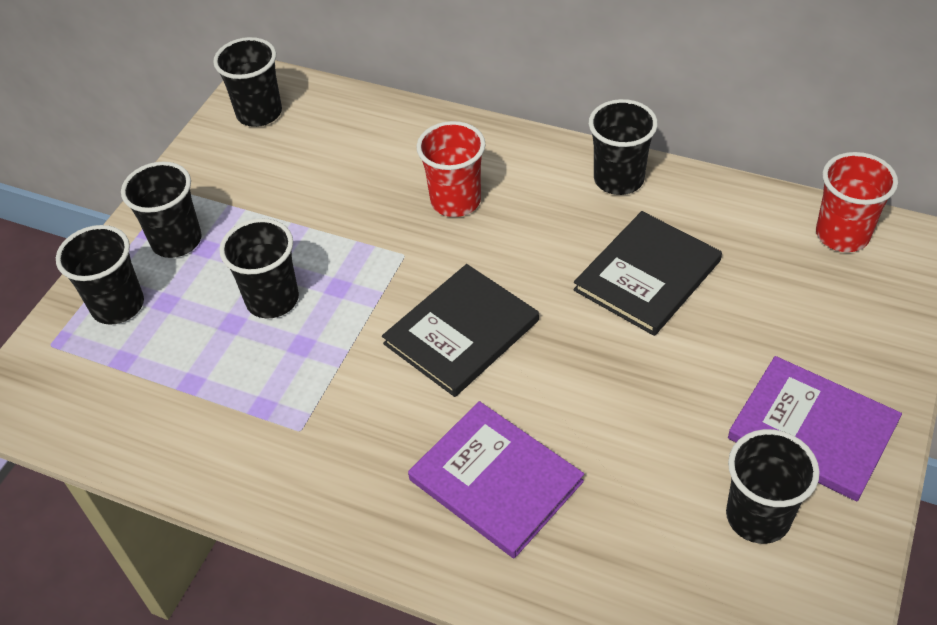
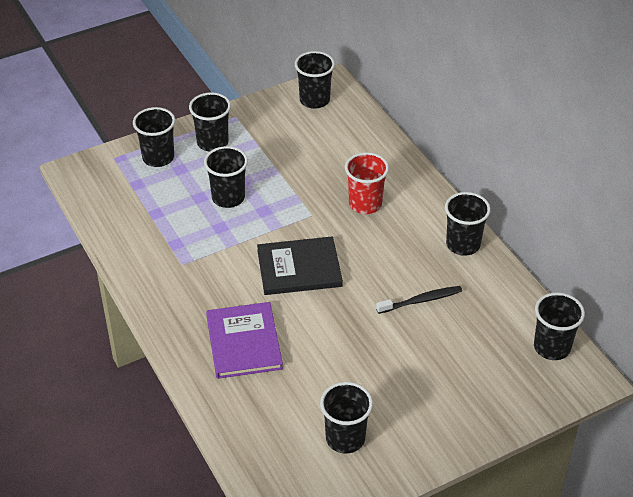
camera: 35 degrees right, 5 degrees down
(647, 275) = (421, 300): black book -> black toothbrush
(812, 430) = (417, 422): purple book -> none
(842, 235) = (552, 347): red cup -> black cup

